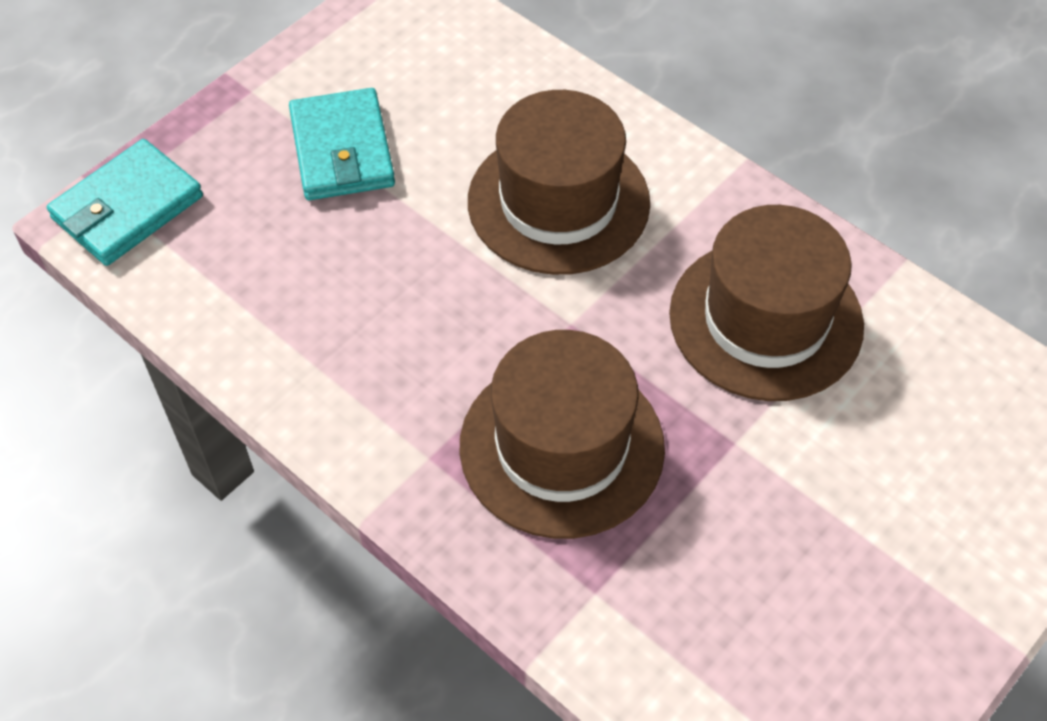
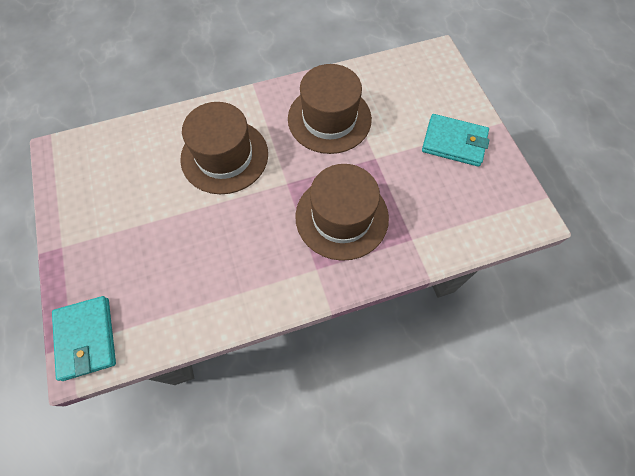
camera: 60 degrees left, 10 degrees up
(342, 150) = (130, 224): turquoise wallet -> turquoise wallet (454, 142)

